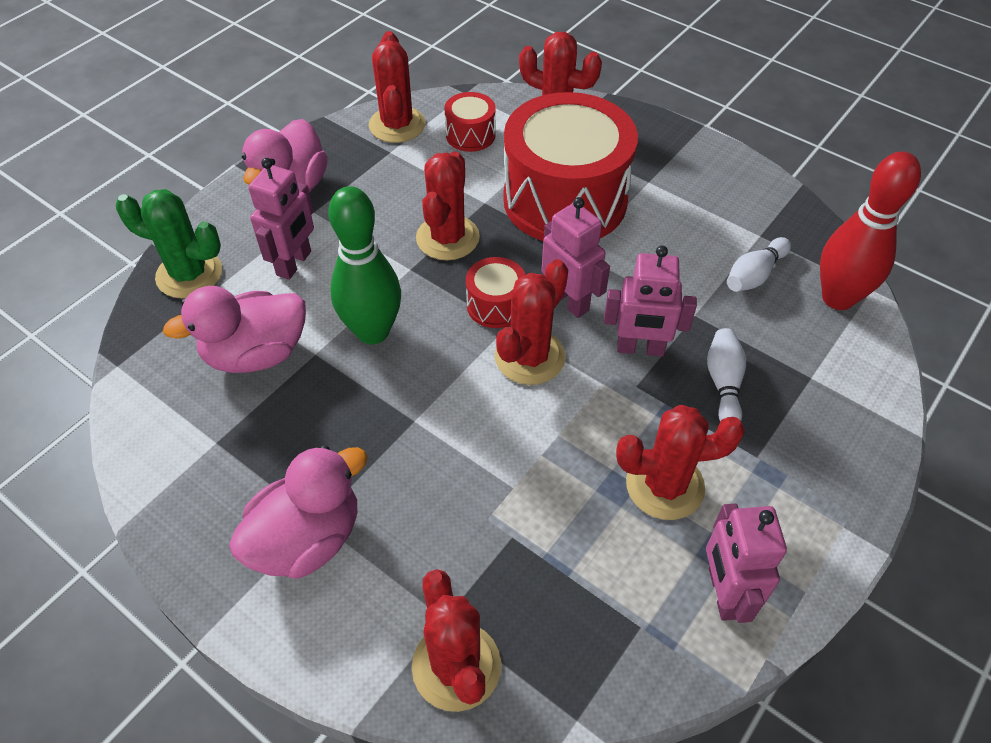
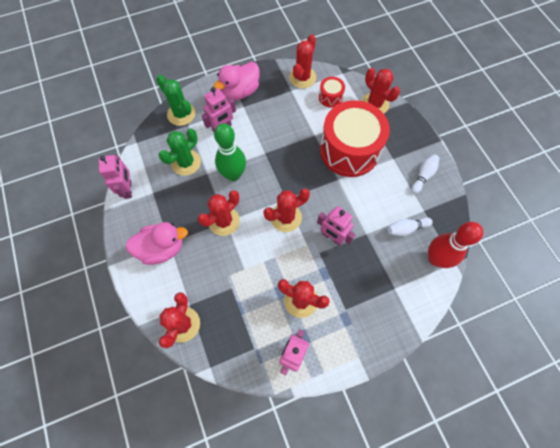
camera: 30 degrees right, 15 degrees up
(256, 354) = (186, 162): pink duck -> green cactus
(447, 238) = (288, 145): red cactus -> red cactus (224, 221)
(495, 305) = (287, 187): red drum -> none
(569, 301) = (318, 200): pink robot -> pink robot (128, 189)
(723, 384) = (355, 271): white bowling pin -> white bowling pin (423, 176)

